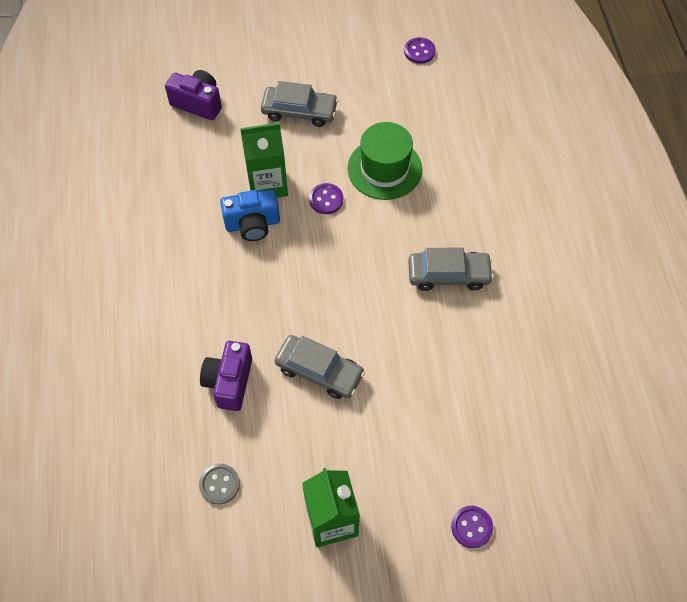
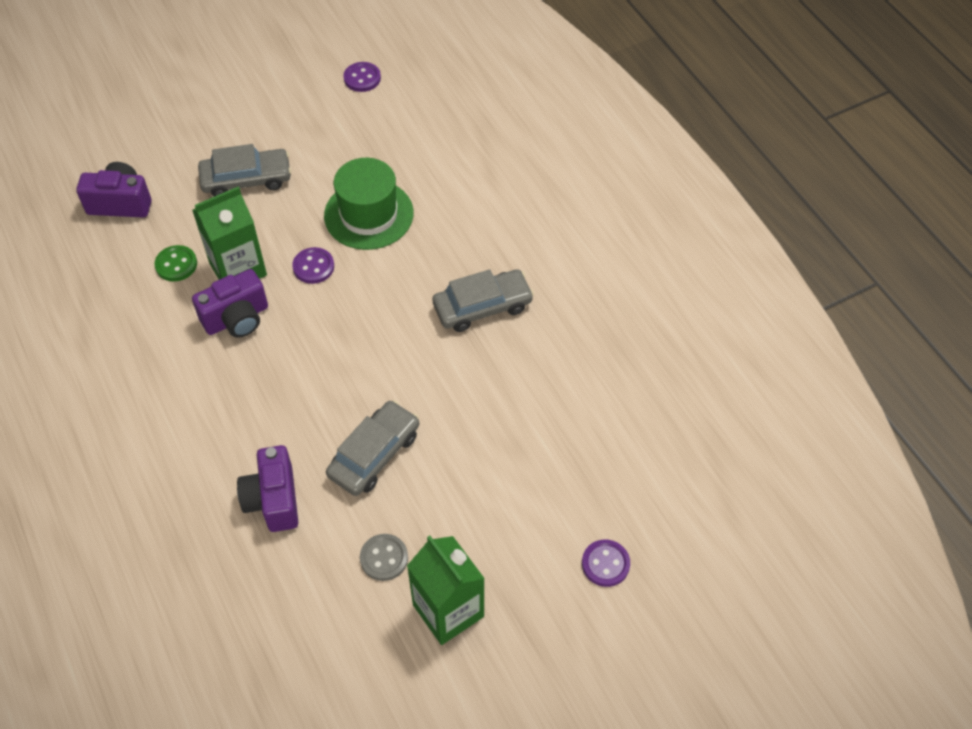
camera: 20 degrees left, 5 degrees down
(219, 484) = (303, 616): grey button -> grey button (384, 558)
(222, 166) = (176, 264): none -> green button
(252, 224) = (237, 318): blue camera -> purple camera
(319, 371) = (374, 454): grey car -> grey car turned 60 degrees counterclockwise

